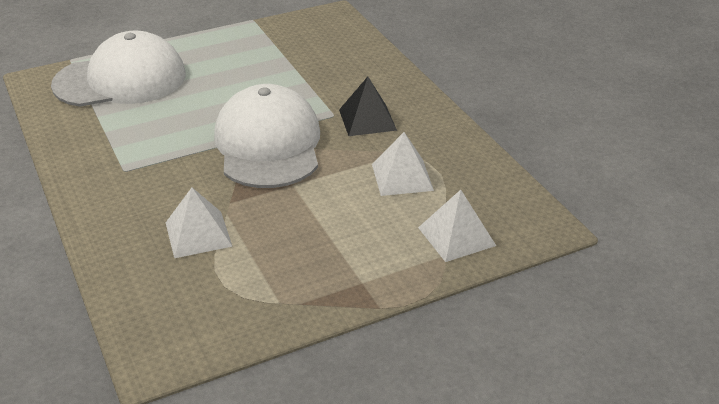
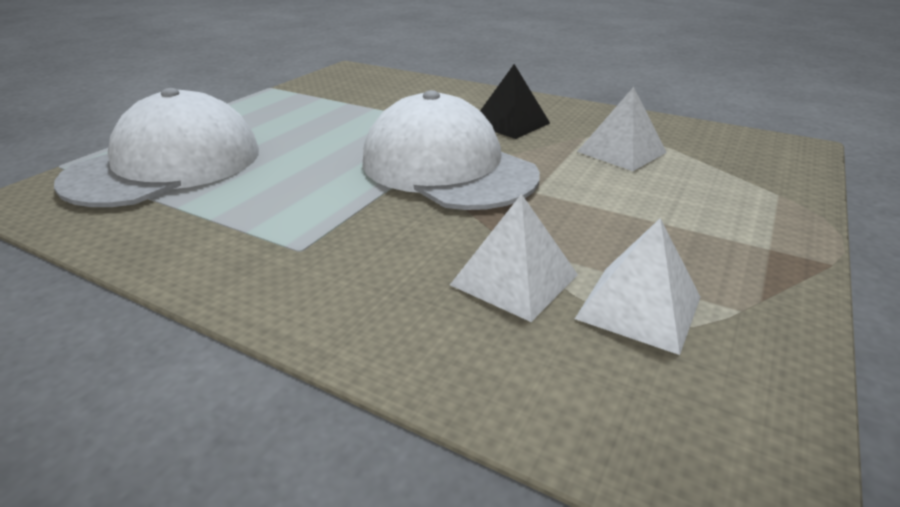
camera: 35 degrees left, 5 degrees down
(456, 236) = (755, 177): white pyramid -> white pyramid (639, 307)

